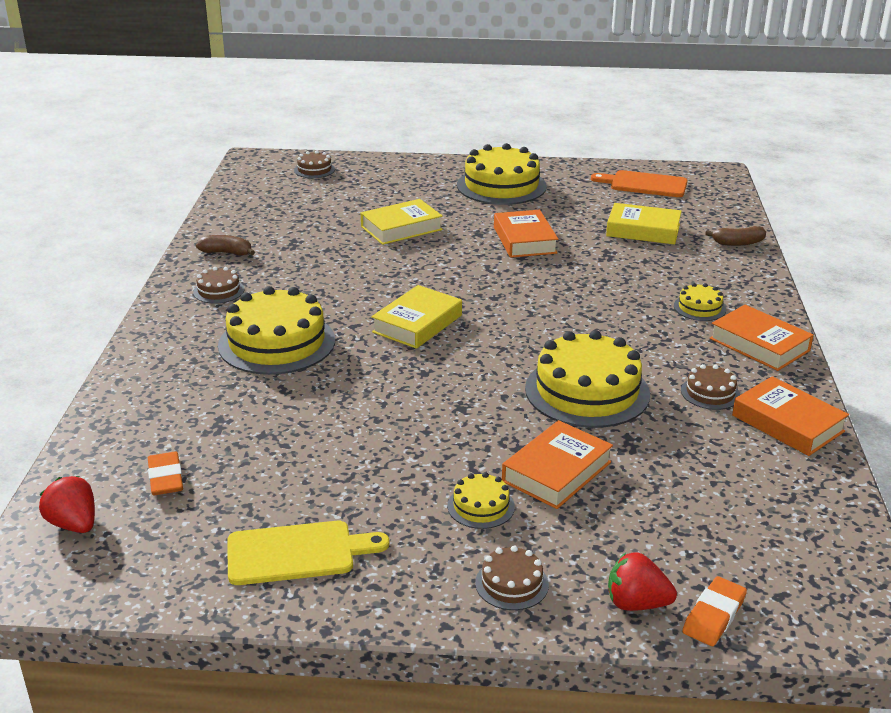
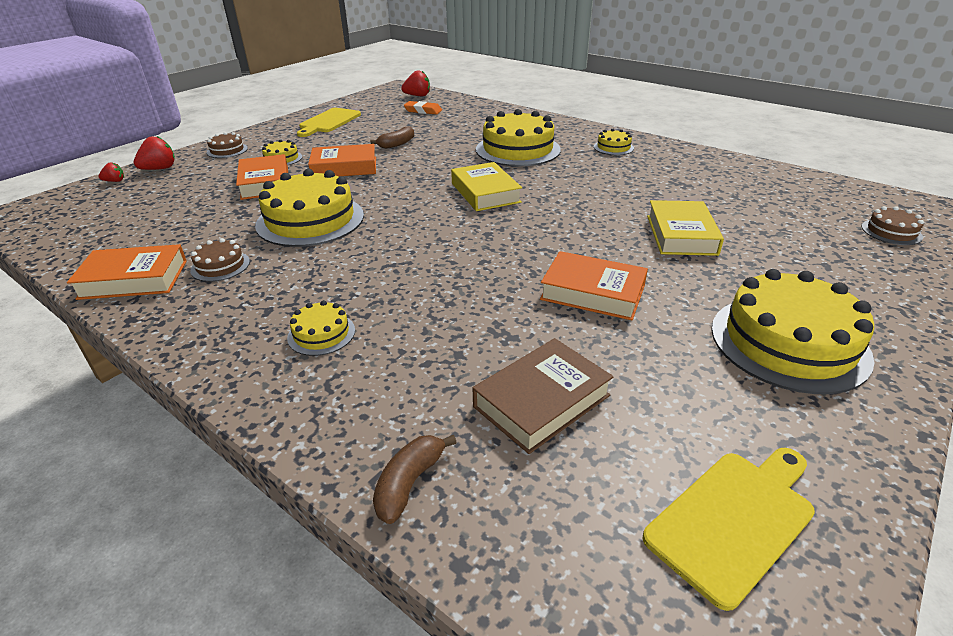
camera: 125 degrees right, 5 degrees up
(218, 291) = (613, 147): brown cake -> yellow cake
(226, 253) = (680, 159): brown banana -> brown banana (397, 144)
(643, 230) = (541, 401): yellow book -> brown book
(644, 184) = (734, 519): orange cutting board -> yellow cutting board
(714, 615) = (115, 181): orange eraser -> red strawberry
(759, 344) = (217, 332): orange book -> orange book (344, 167)

